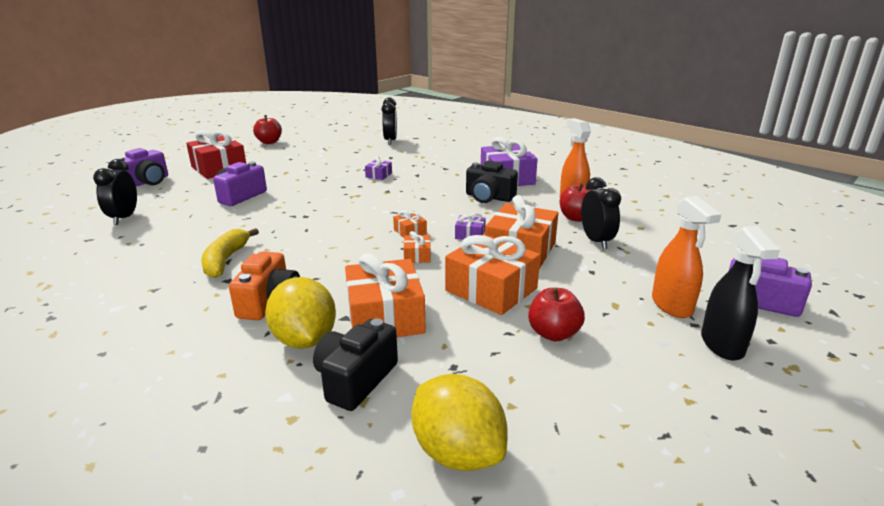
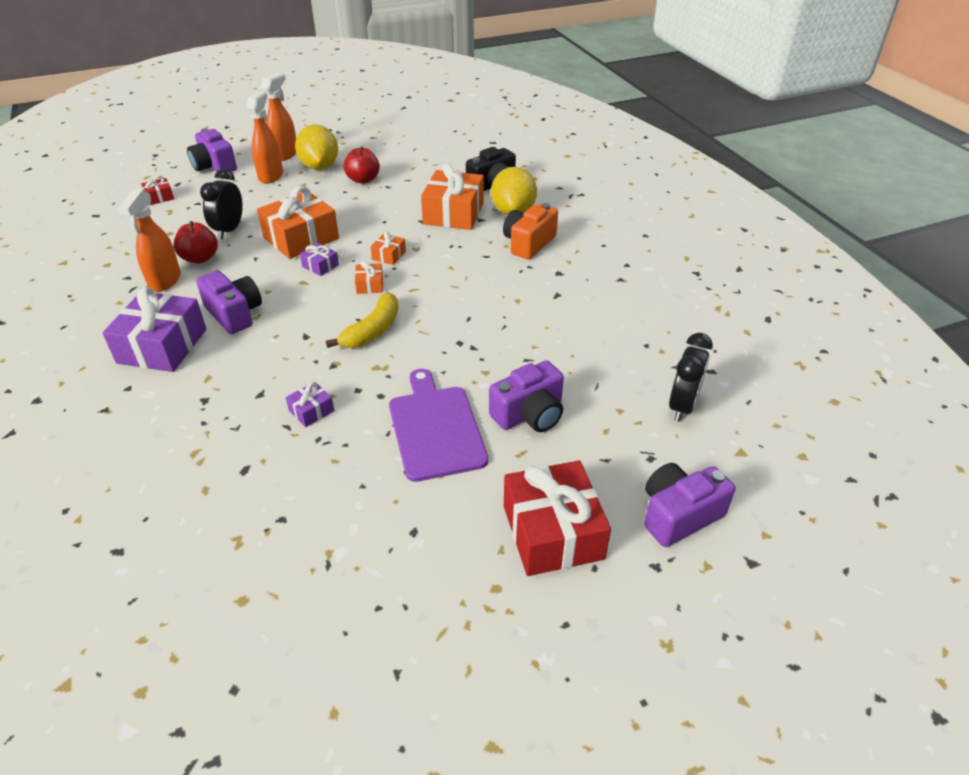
camera: 155 degrees left, 15 degrees up
(225, 260) = (558, 296): yellow banana -> yellow banana (372, 330)
(269, 142) = (424, 656): red apple -> none
(298, 182) = (435, 428): none -> purple cutting board
(390, 141) = (178, 553): black clock -> none
(457, 452) = (465, 151): yellow lemon -> yellow lemon (319, 167)
(489, 197) = (234, 314): black camera -> purple camera
(491, 289) = (365, 213): orange gift -> none
(722, 345) = (285, 154): black spray bottle -> orange spray bottle
(723, 251) = (159, 197): none -> red gift

